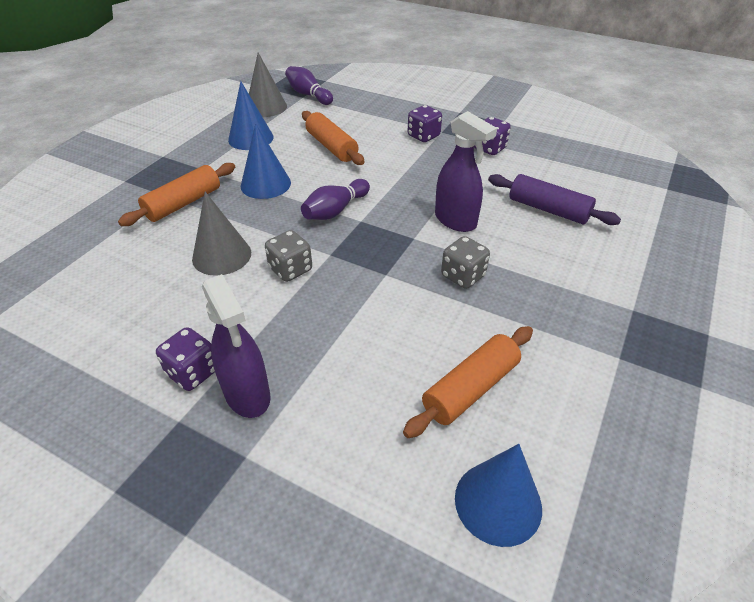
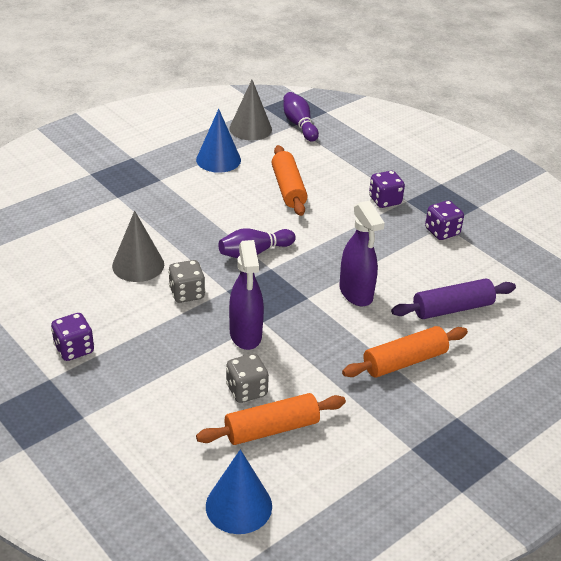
camera: 20 degrees right, 5 degrees down
(183, 203) = (129, 209): orange rolling pin -> orange rolling pin (404, 361)
(247, 394) = (105, 377): purple spray bottle -> purple spray bottle (245, 335)
(265, 184) = (207, 210): blue cone -> none
(463, 276) = (327, 343): grey dice -> grey dice (246, 390)
(548, 209) = (452, 308): purple rolling pin -> purple rolling pin turned 75 degrees counterclockwise

